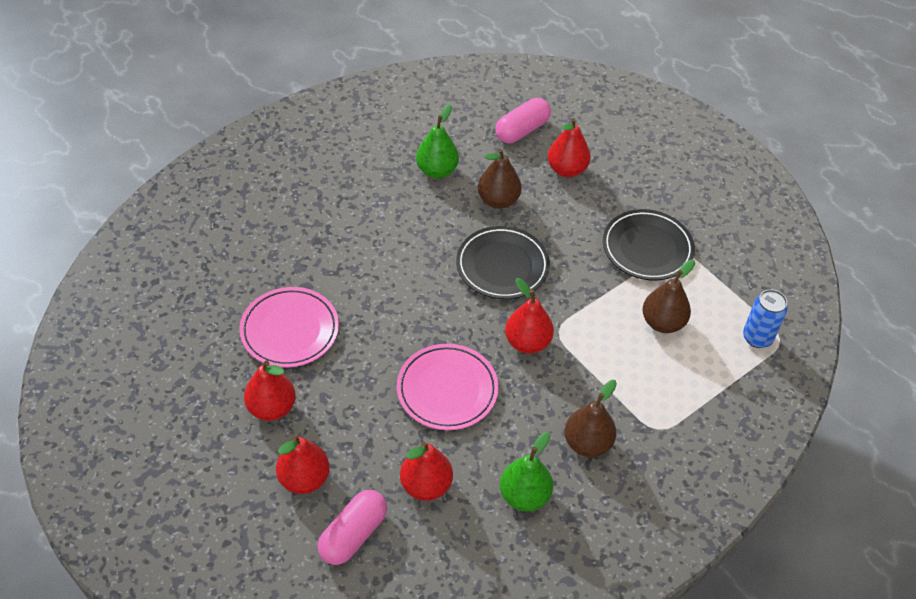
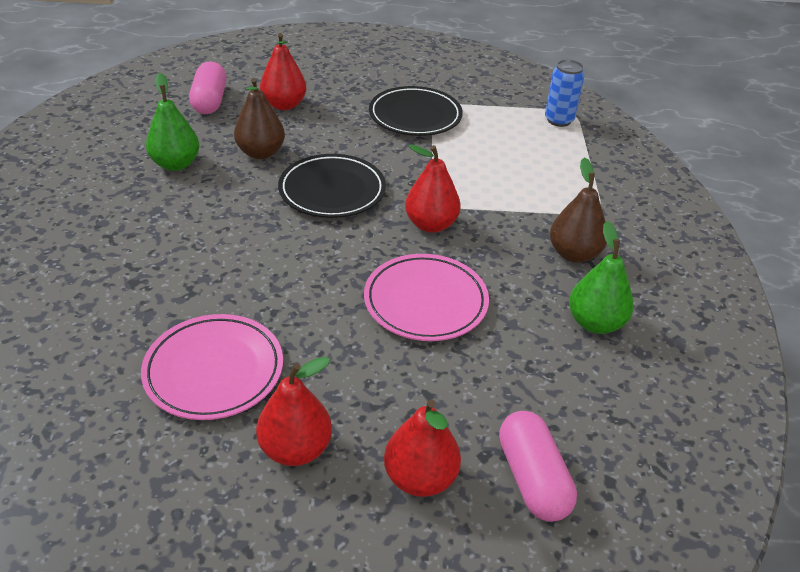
camera: 50 degrees left, 10 degrees down
(426, 485) = (522, 382): red pear -> none
(662, 322) = (495, 149): brown pear -> none

